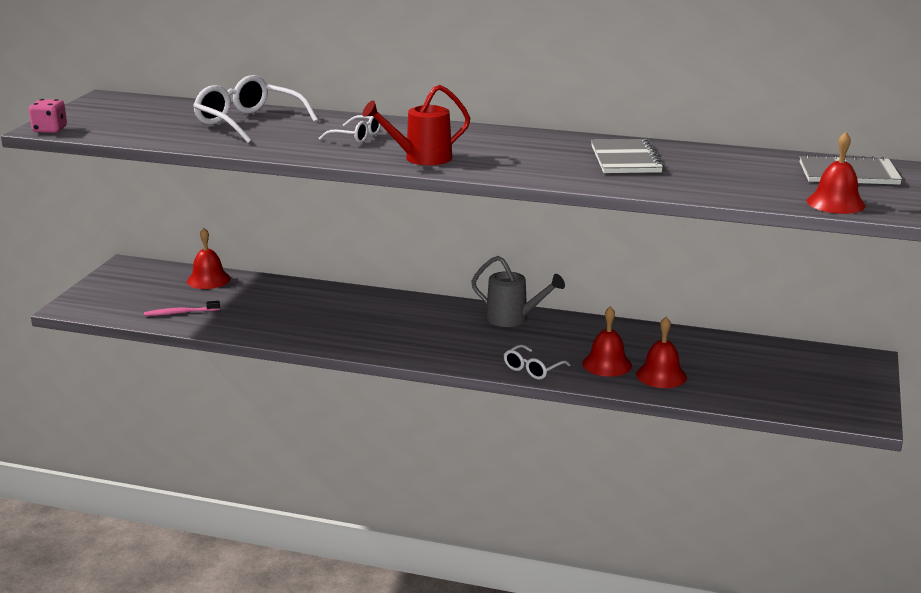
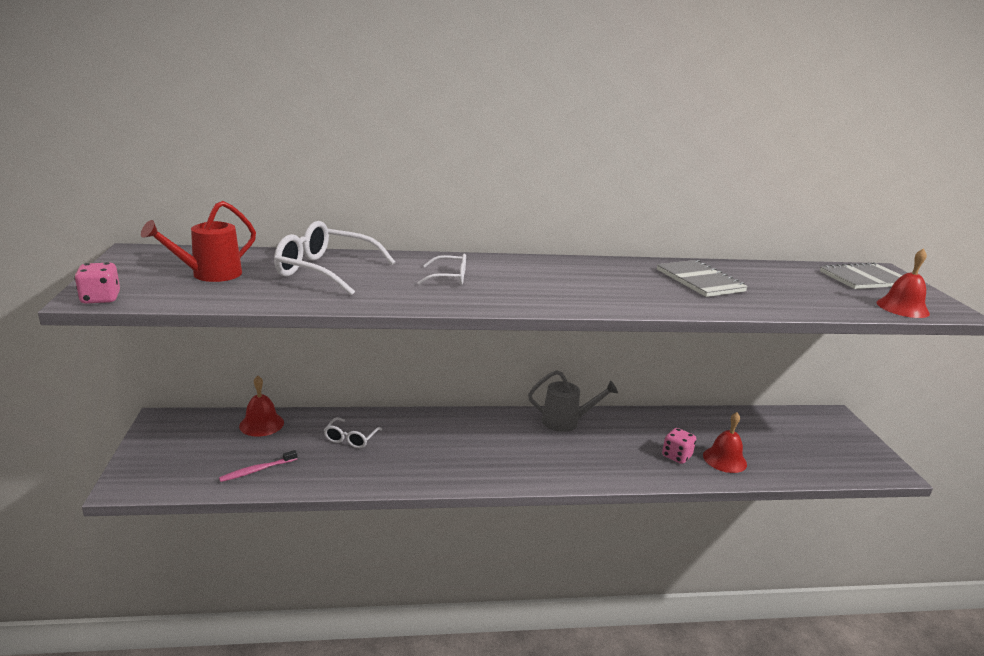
camera: 25 degrees left, 0 degrees up
(421, 158) = (537, 297): red watering can -> red watering can (209, 275)
(533, 369) = (626, 473): white glasses -> white glasses (351, 438)
(607, 364) = (676, 456): red bell -> pink dice

